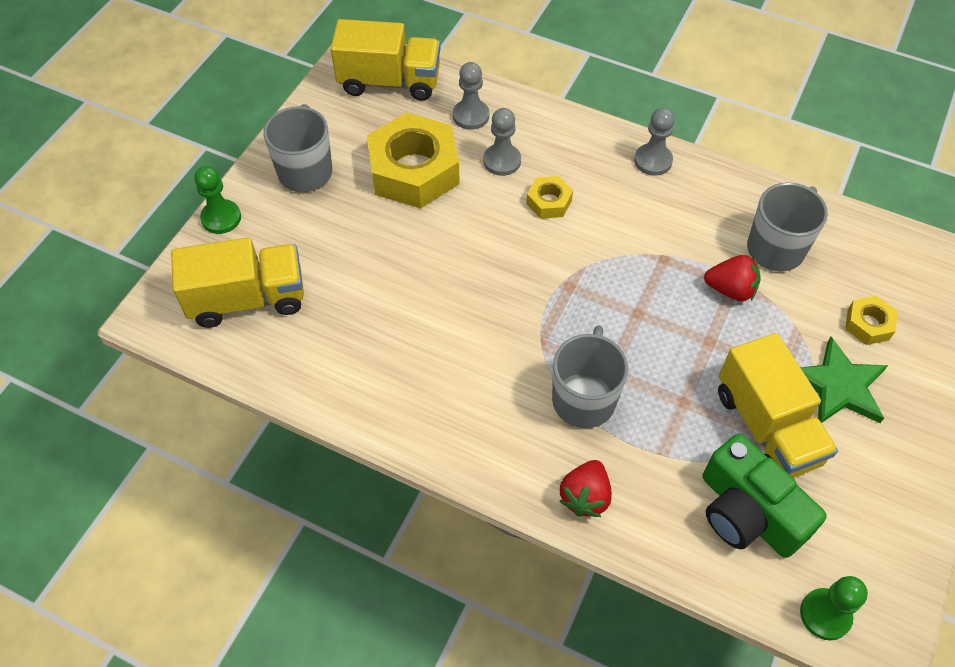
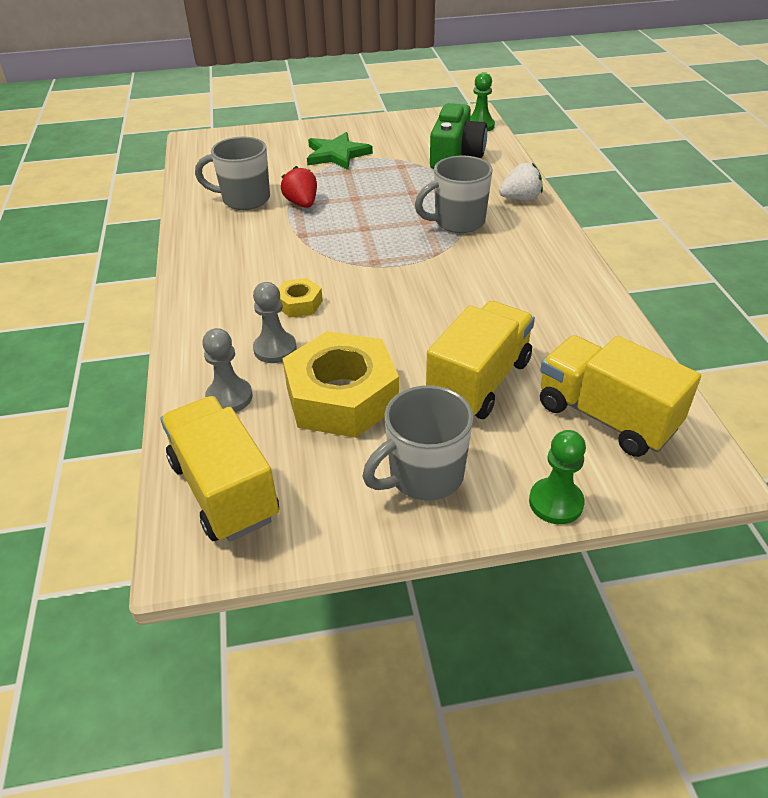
camera: 125 degrees left, 15 degrees down
(585, 497) = (520, 199): red strawberry -> white strawberry
(653, 161) = (199, 273): grey pawn -> none
(767, 427) = (394, 165): yellow truck -> yellow truck (479, 382)
(868, 324) = (278, 158): yellow nut -> none

